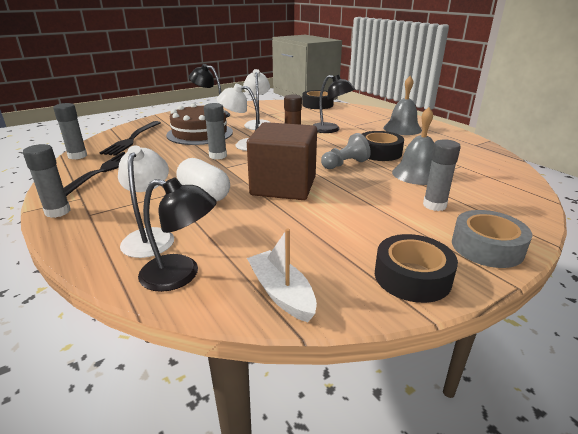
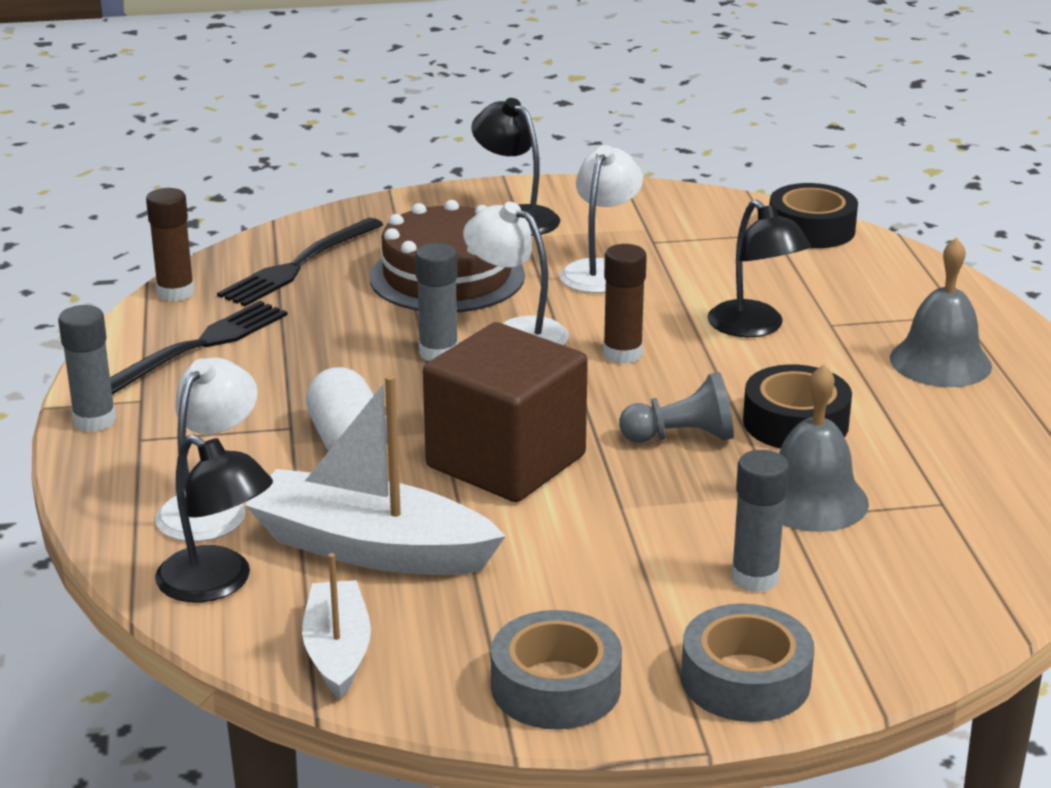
camera: 25 degrees right, 0 degrees up
(77, 156) = (175, 292): grey glue stick -> brown glue stick
(253, 235) = (370, 548): none -> white boat
(412, 277) = (556, 686): black tape -> grey tape

